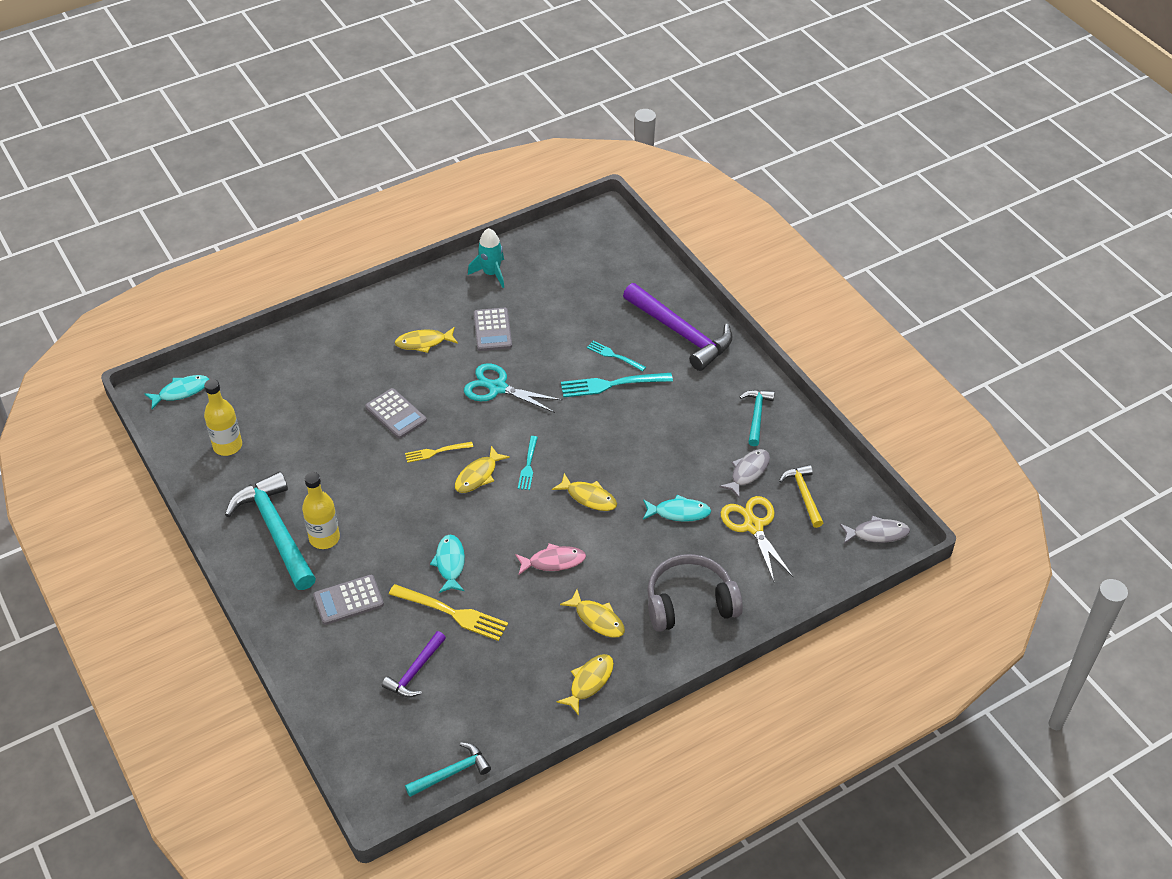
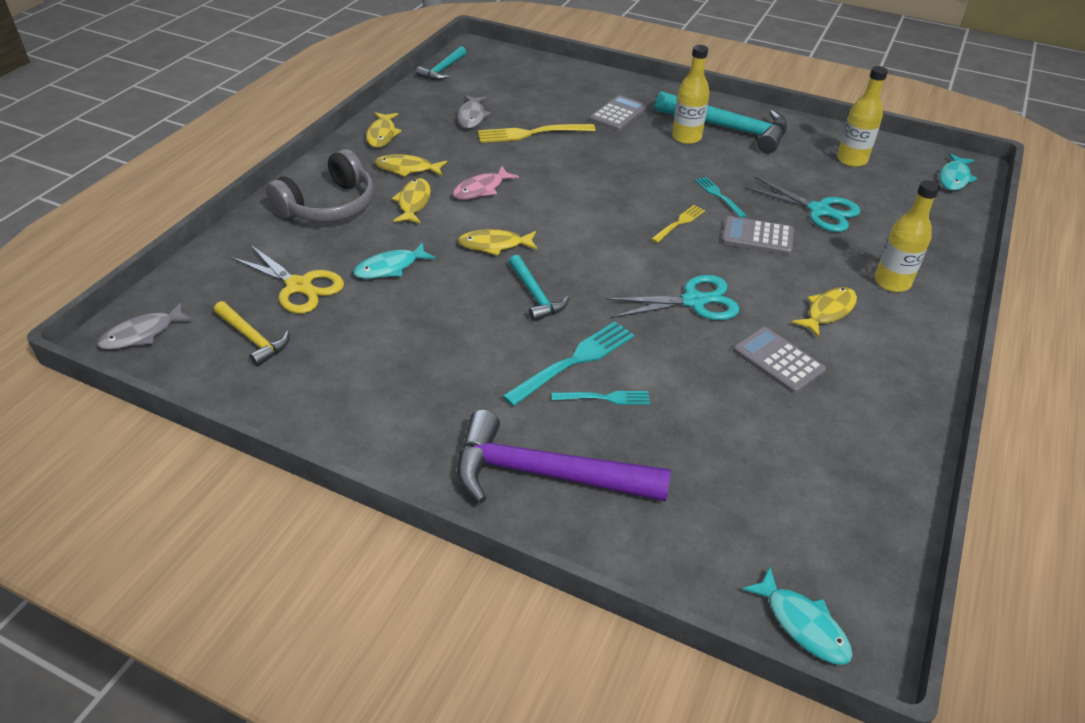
camera: 145 degrees right, 5 degrees down
(322, 413) = (819, 210): none -> turquoise scissors
(356, 341) = (892, 282): none -> yellow bottle
(415, 671) = (522, 99): purple hammer -> none
(450, 563) = (568, 158): turquoise fish -> turquoise fish (802, 624)
(478, 475) = (618, 221): yellow fish -> yellow fish (413, 202)
(491, 273) = (876, 434): turquoise rocket -> none
(528, 465) = (581, 247): turquoise fork -> turquoise fork (719, 196)
(748, 472) = (335, 335): grey fish -> grey fish (472, 117)
(756, 416) = (362, 404): turquoise hammer -> turquoise hammer (535, 295)

